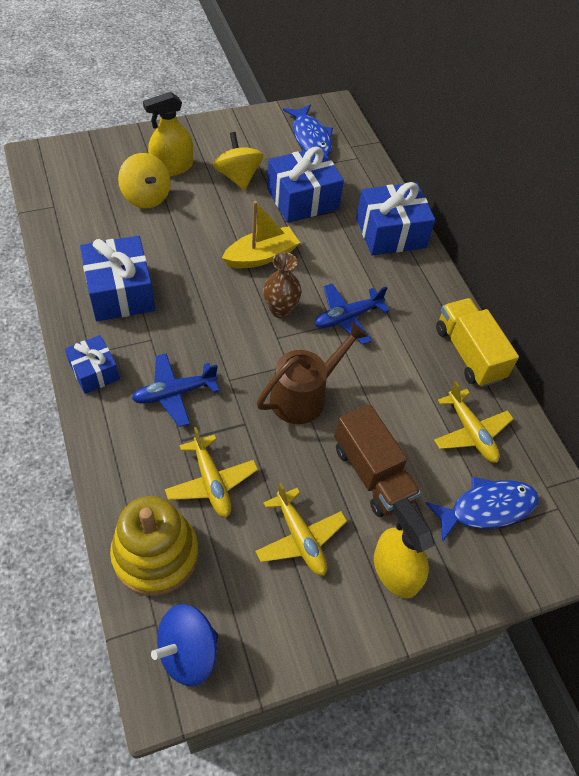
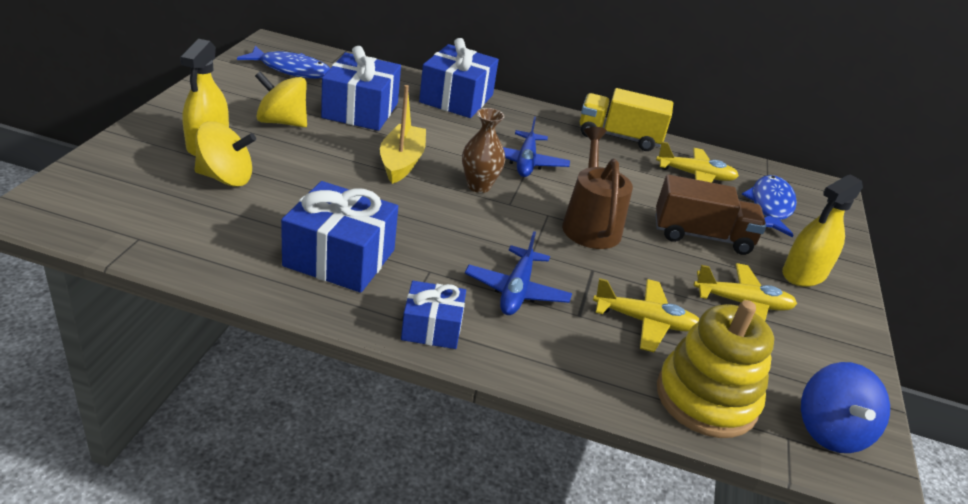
camera: 55 degrees left, 20 degrees down
(395, 571) = (804, 274): yellow spray bottle -> yellow spray bottle turned 45 degrees counterclockwise

